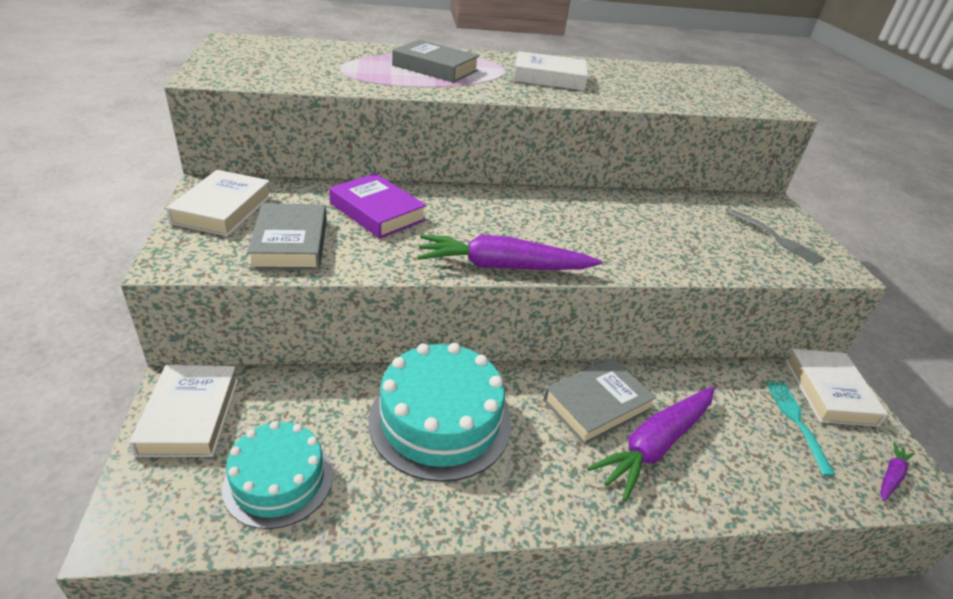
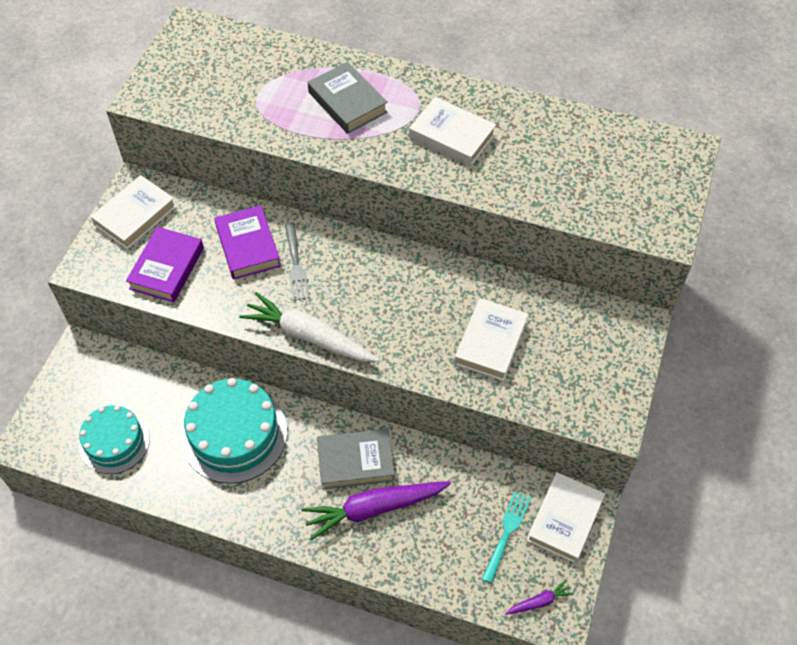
camera: 30 degrees right, 20 degrees up
(190, 416) = (80, 375): white book -> white book (490, 343)
(290, 243) = (167, 268): grey book -> purple book
(503, 266) = (309, 336): purple carrot -> white carrot
(776, 238) = (588, 371): grey fork -> grey fork (295, 264)

